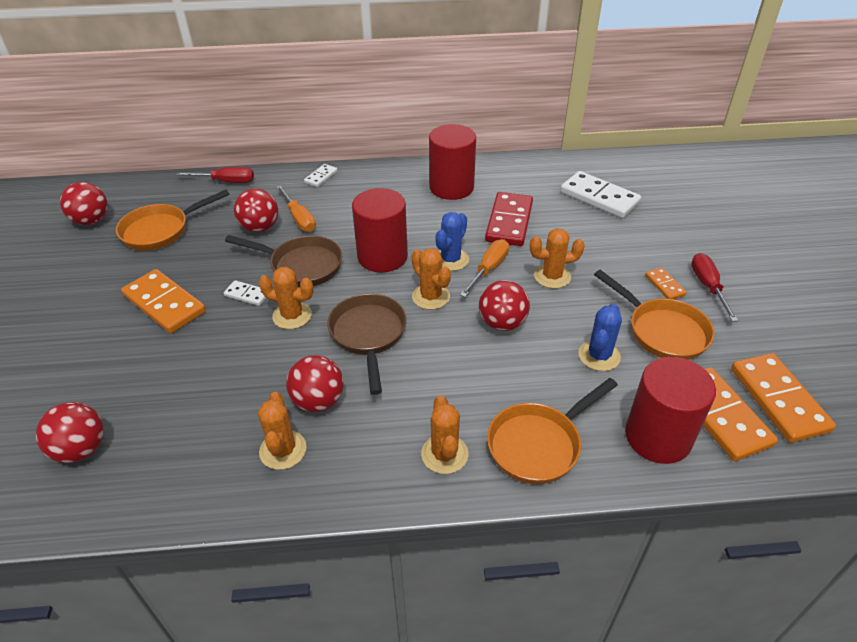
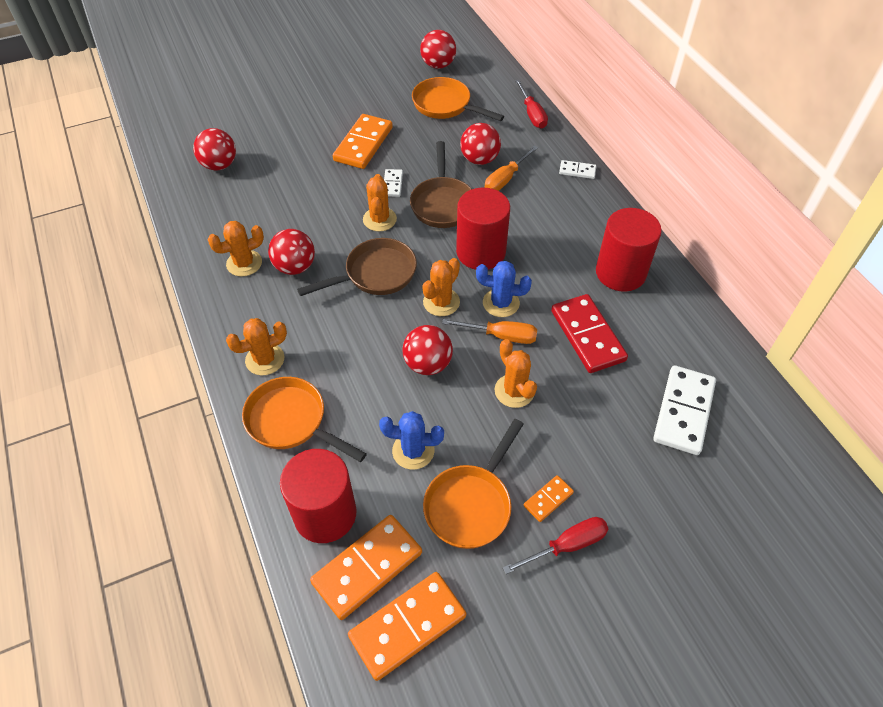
camera: 70 degrees right, 10 degrees up
(509, 222) = (587, 335): red domino -> red domino turned 75 degrees clockwise

